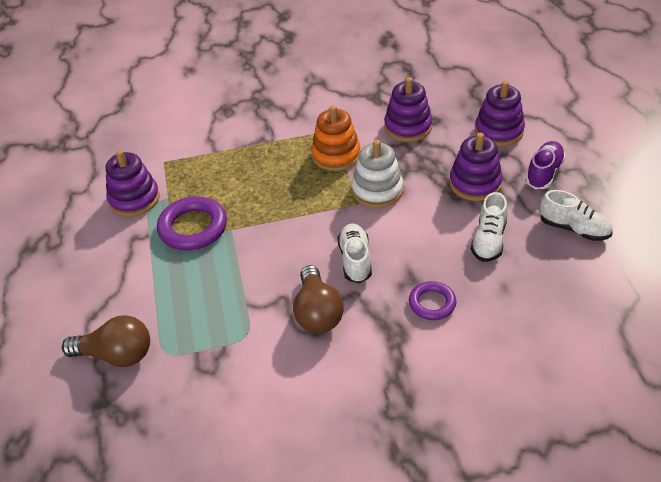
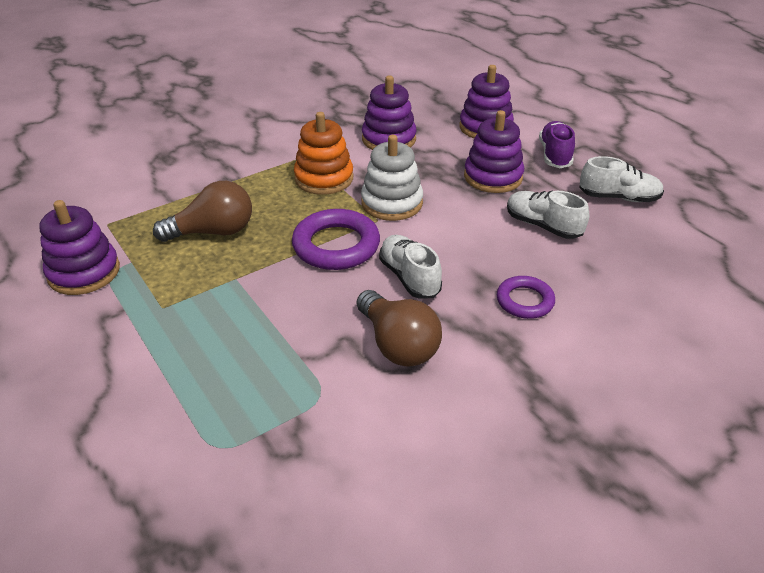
camera: 25 degrees left, 5 degrees down
(116, 355) = (143, 472): brown light bulb -> brown light bulb (213, 232)
(193, 228) = (183, 287): purple ring -> purple ring (336, 245)
(488, 240) = (543, 226): white shoe -> white shoe turned 135 degrees clockwise

